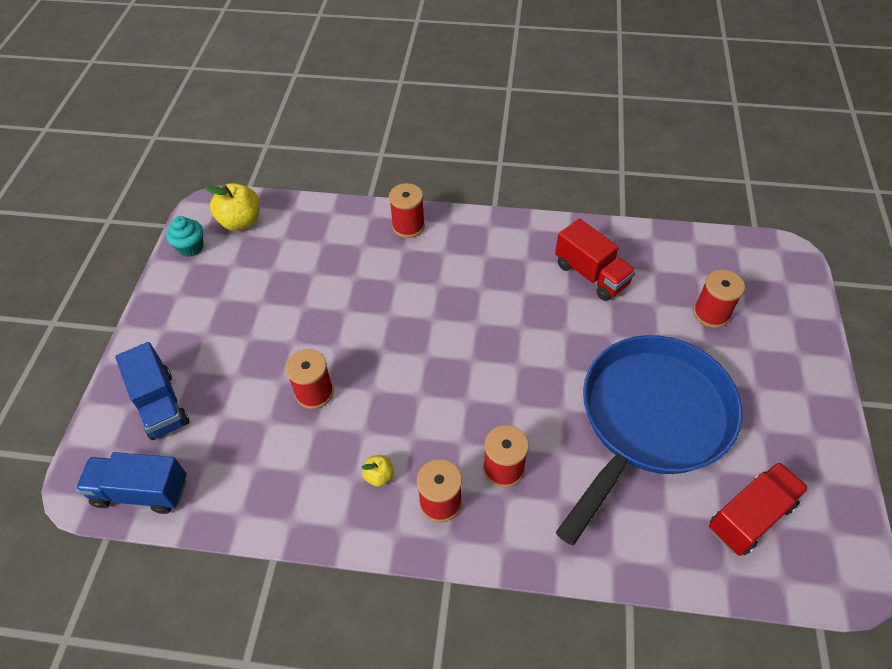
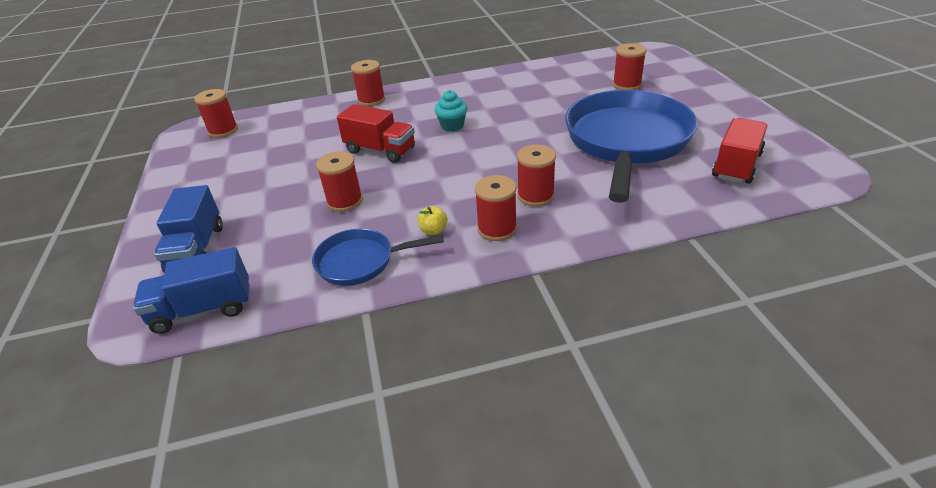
camera: 20 degrees left, 15 degrees down
(160, 404) = (197, 249): blue truck -> blue truck turned 45 degrees clockwise
(191, 247) = (182, 154): turquoise cupcake -> turquoise cupcake (452, 126)
(241, 222) = (223, 131): yellow apple -> red spool
(294, 490) = (360, 261): none -> blue pan
(591, 274) = (529, 89): red truck -> red truck (380, 150)

